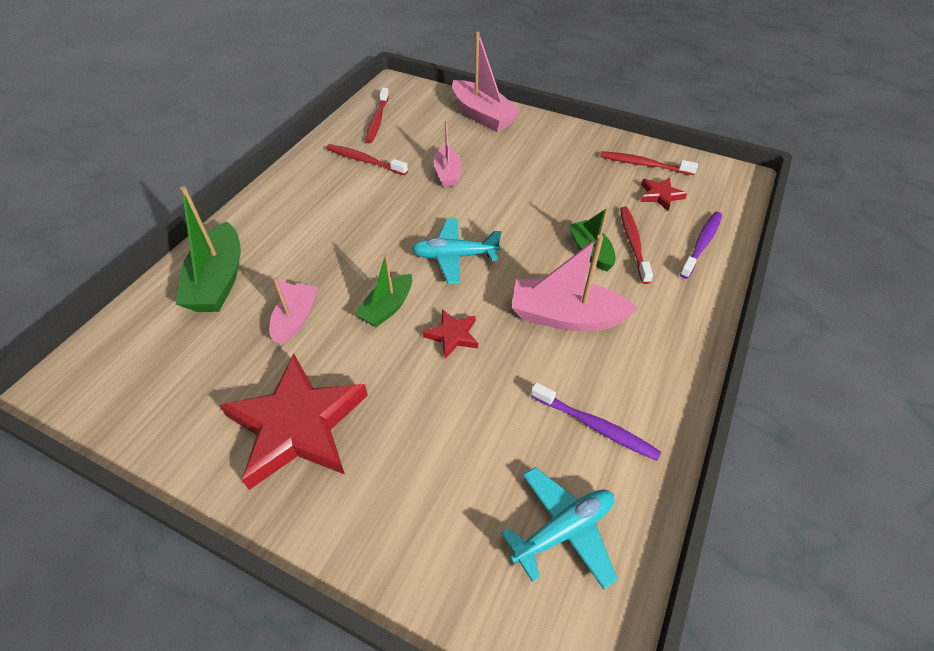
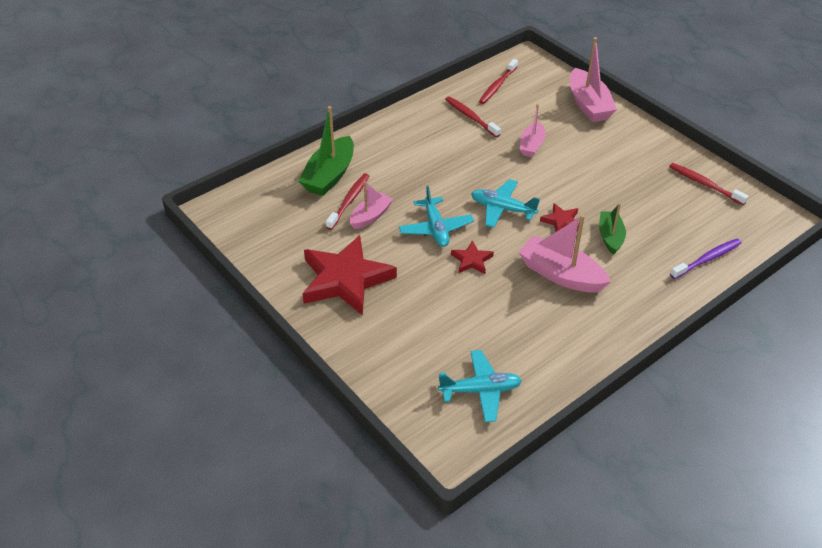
camera: 25 degrees right, 5 degrees down
(387, 307) = (435, 228): green boat -> turquoise plane
(596, 426) = (538, 346): purple toothbrush -> none
(633, 243) = (649, 241): red toothbrush -> red toothbrush (349, 201)
(660, 195) = (700, 213): red star -> red star (561, 221)

